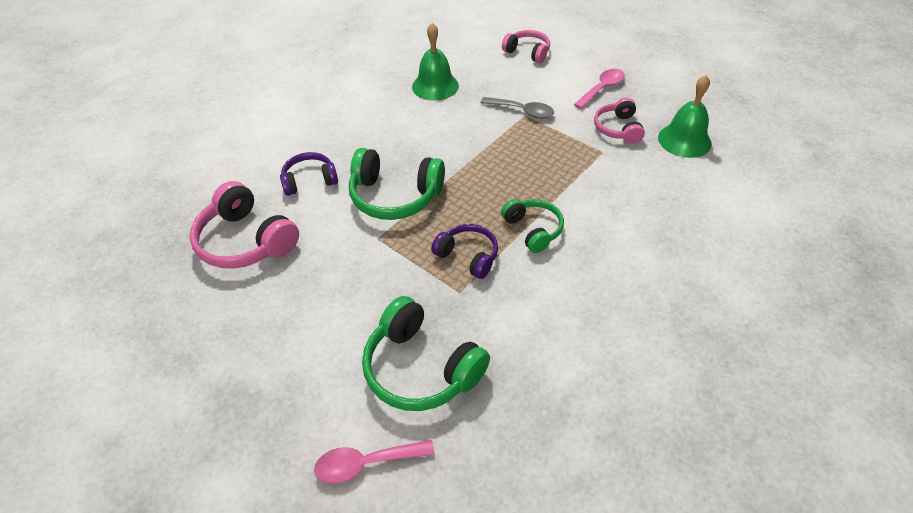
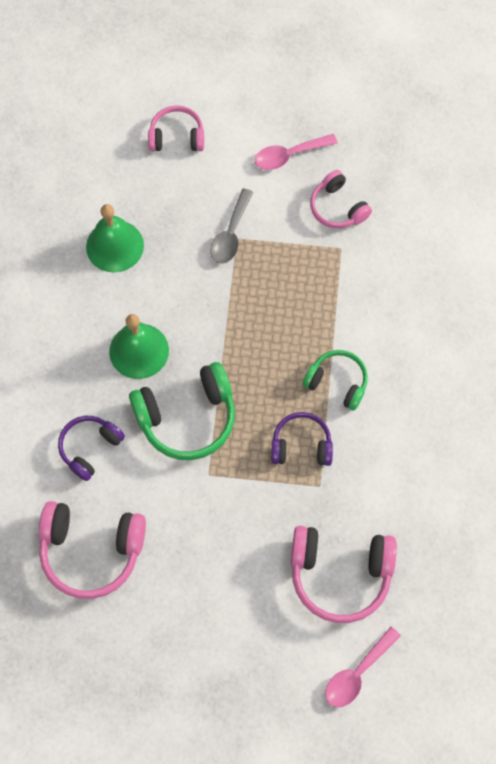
camera: 35 degrees left, 20 degrees up
(421, 368) = (340, 574): green headphones -> pink headphones
(522, 111) = (231, 234): grey spoon -> grey spoon turned 120 degrees clockwise
(602, 89) = (289, 155): pink spoon -> pink spoon turned 120 degrees counterclockwise
(684, 140) = (406, 189): green bell -> green bell (139, 351)

